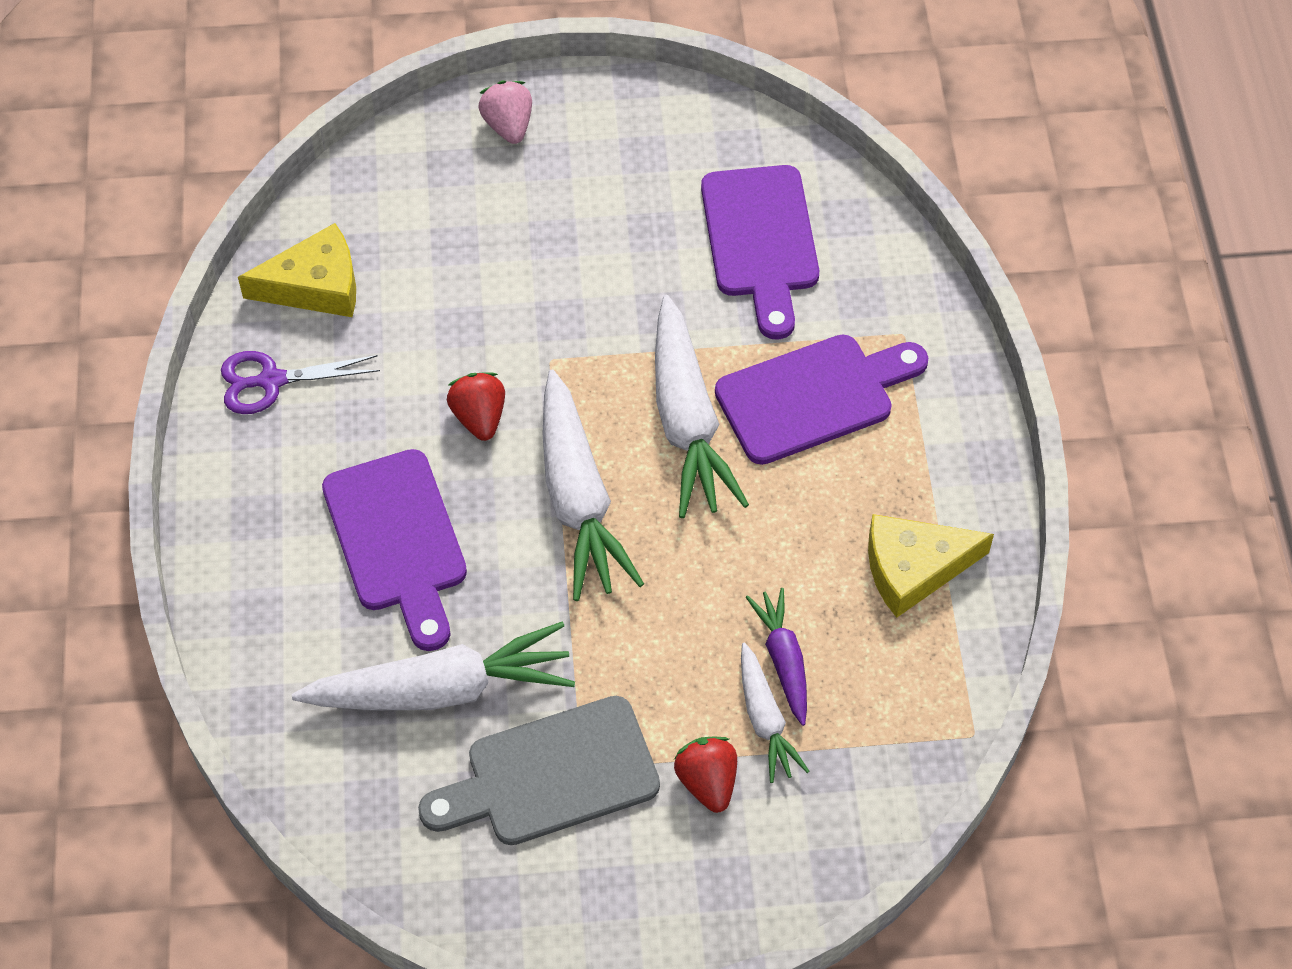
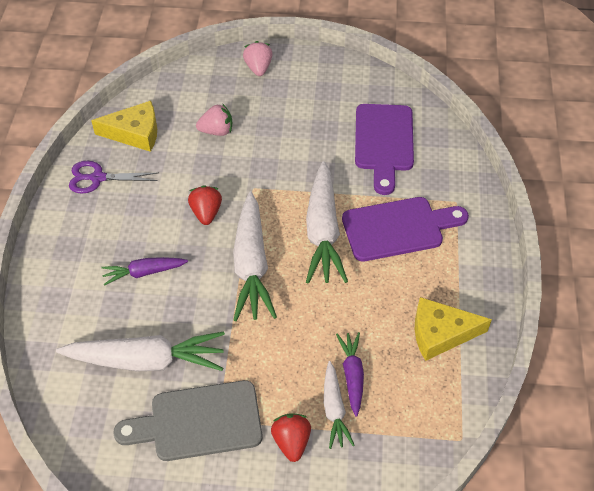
camera: 10 degrees right, 5 degrees down
(398, 540) = (143, 272): purple cutting board -> purple carrot
(461, 261) = (217, 131): none -> pink strawberry

